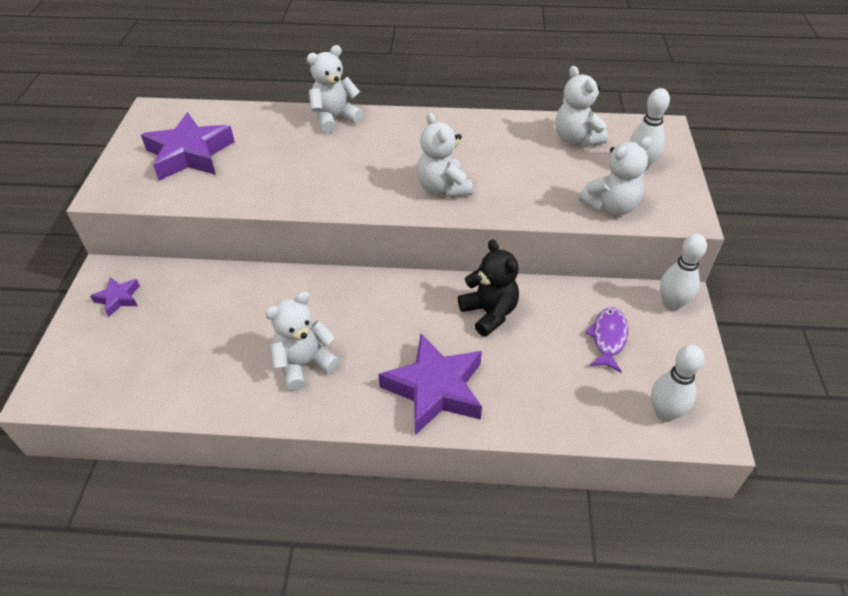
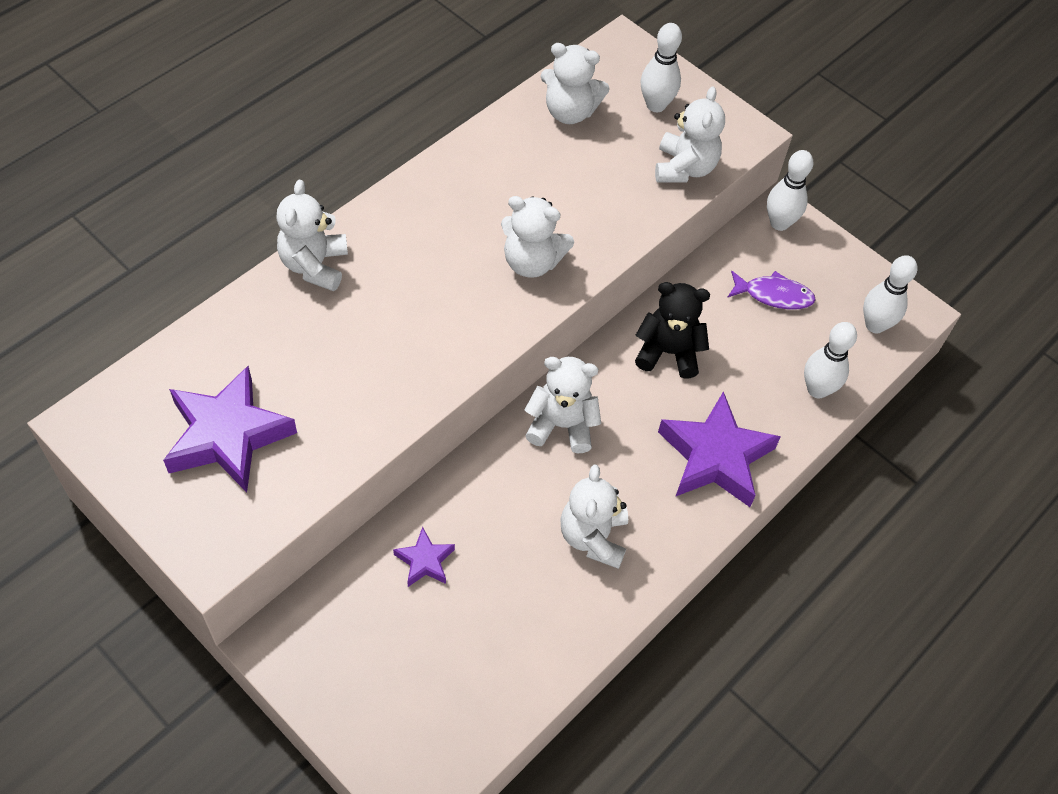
camera: 55 degrees left, 10 degrees up
(118, 298) = (333, 651): purple star -> purple star (424, 561)
(373, 298) = (561, 425): none -> white teddy bear
(561, 413) = (817, 389): none -> white bowling pin
(608, 338) = (773, 295): purple fish -> purple fish turned 135 degrees clockwise

